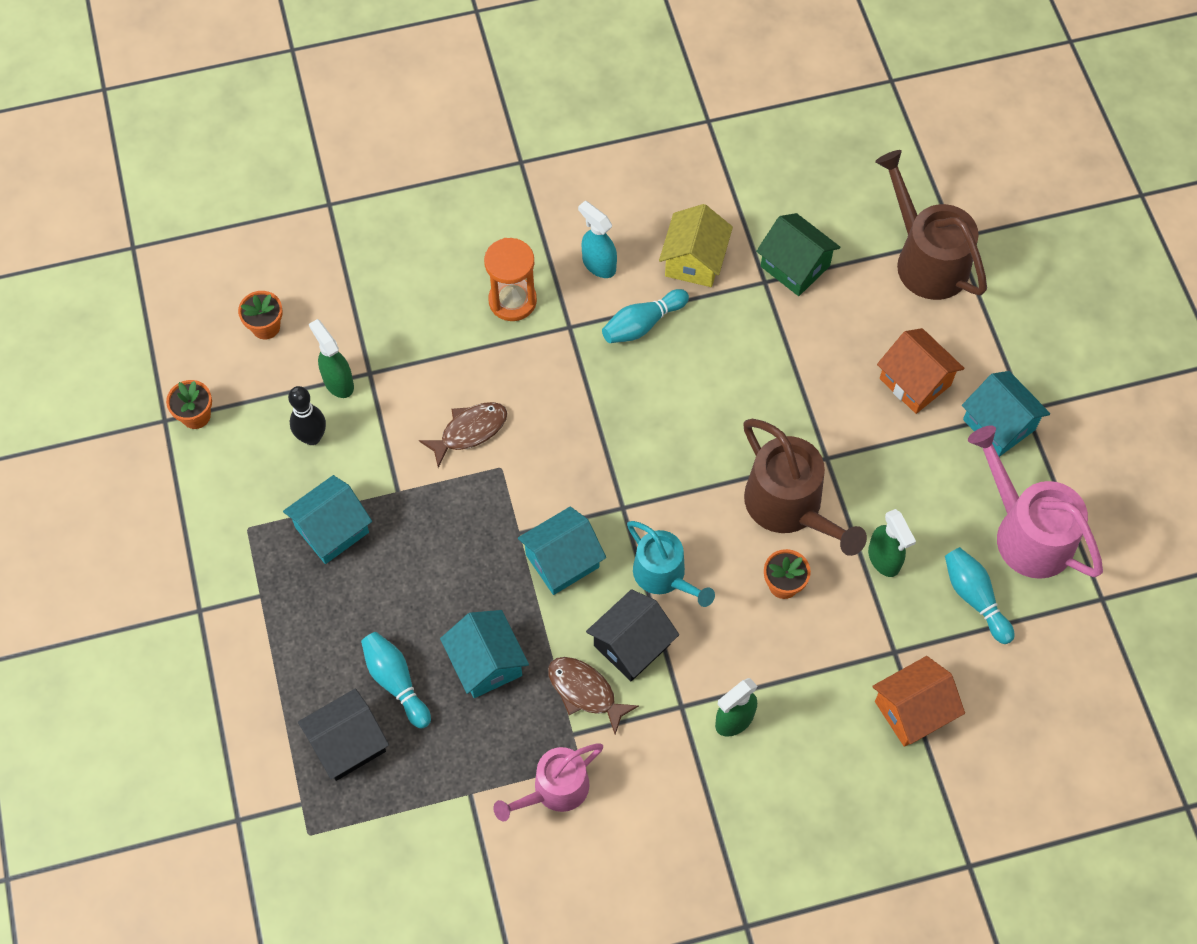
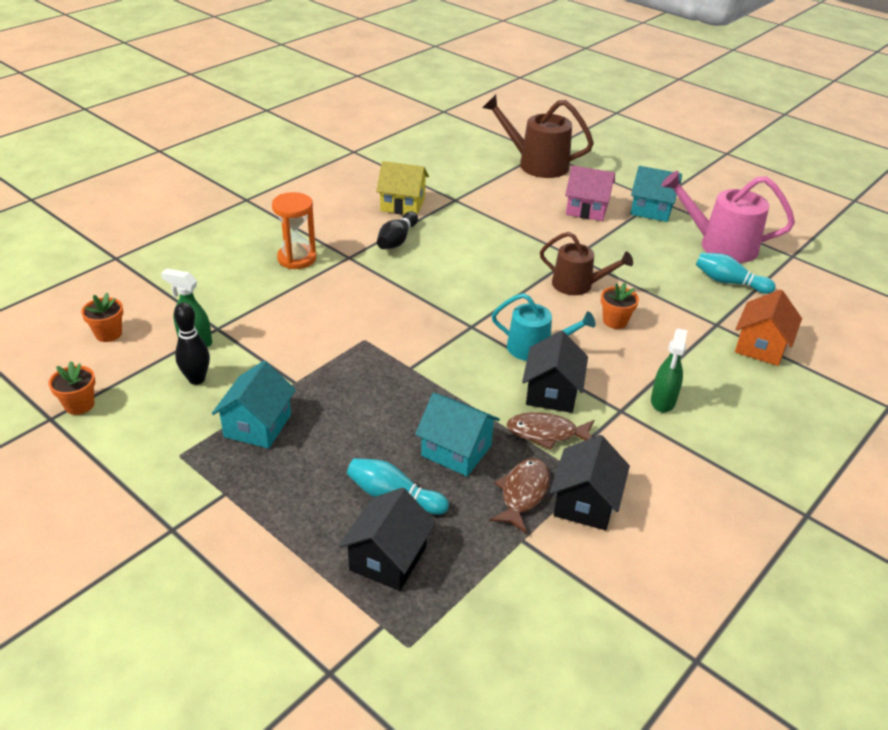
camera: 35 degrees left, 25 degrees down
(469, 431) = (323, 330): brown fish -> brown fish (523, 493)
(555, 789) = (585, 503): pink watering can -> black house
(562, 561) = (457, 369): turquoise house -> none
(598, 264) = (341, 225): turquoise spray bottle -> none
(642, 324) = (397, 240): turquoise bowling pin -> black bowling pin
(694, 261) = (402, 205): yellow house -> yellow house turned 60 degrees counterclockwise
(790, 507) = (577, 285): brown watering can -> brown watering can, size x0.66
(795, 266) = (466, 188): green house -> none
(884, 559) = (659, 286): green spray bottle -> none
(915, 382) = (586, 209): orange house -> pink house

